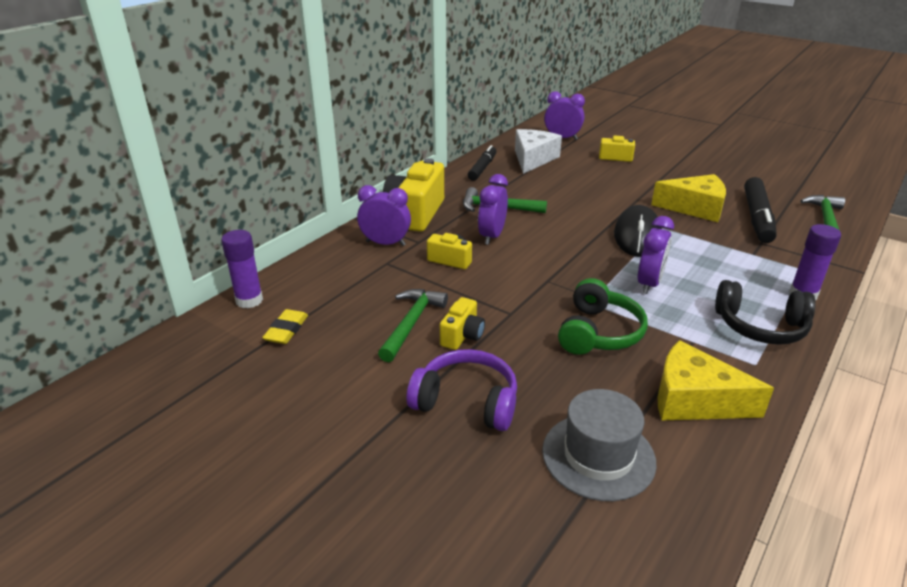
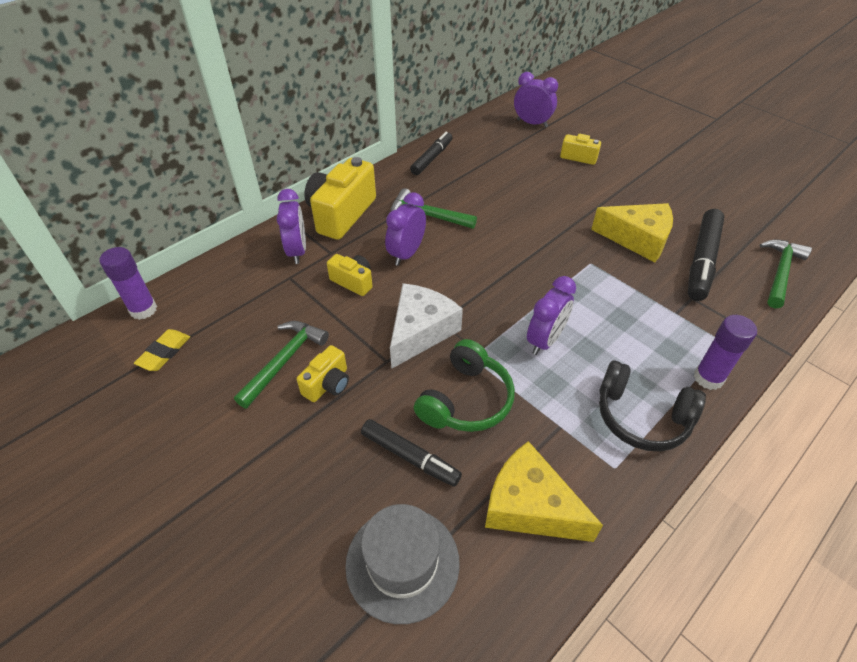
camera: 10 degrees right, 15 degrees up
(385, 243) = (297, 251): purple clock -> purple clock turned 60 degrees clockwise
(466, 402) = (300, 471): purple headphones -> none
(533, 159) = (489, 150): white cheese -> white cheese (420, 331)
(567, 379) = (410, 457): none -> black marker
(637, 236) = (558, 272): black mouse -> none

